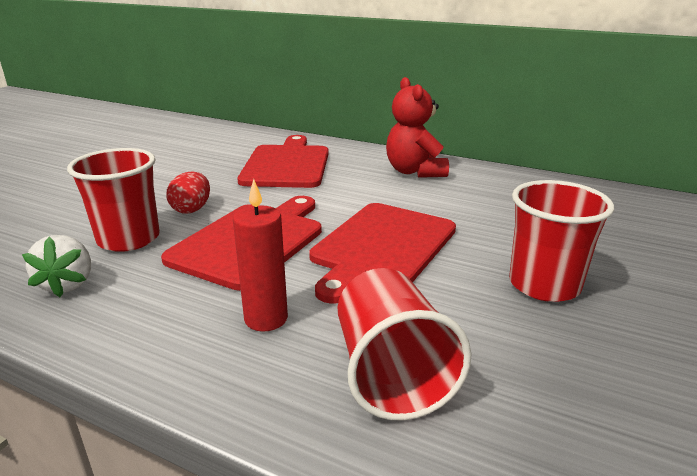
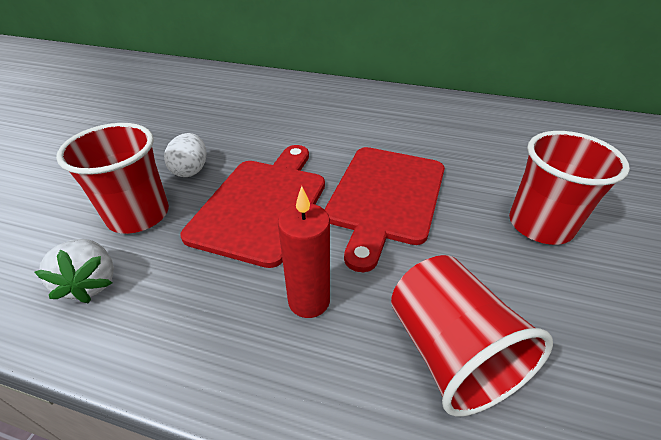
camera: 10 degrees left, 15 degrees up
(192, 209) = (191, 170): red egg -> white egg
(287, 164) = (265, 107): red cutting board -> none
(414, 171) = (383, 105): red teddy bear -> none

